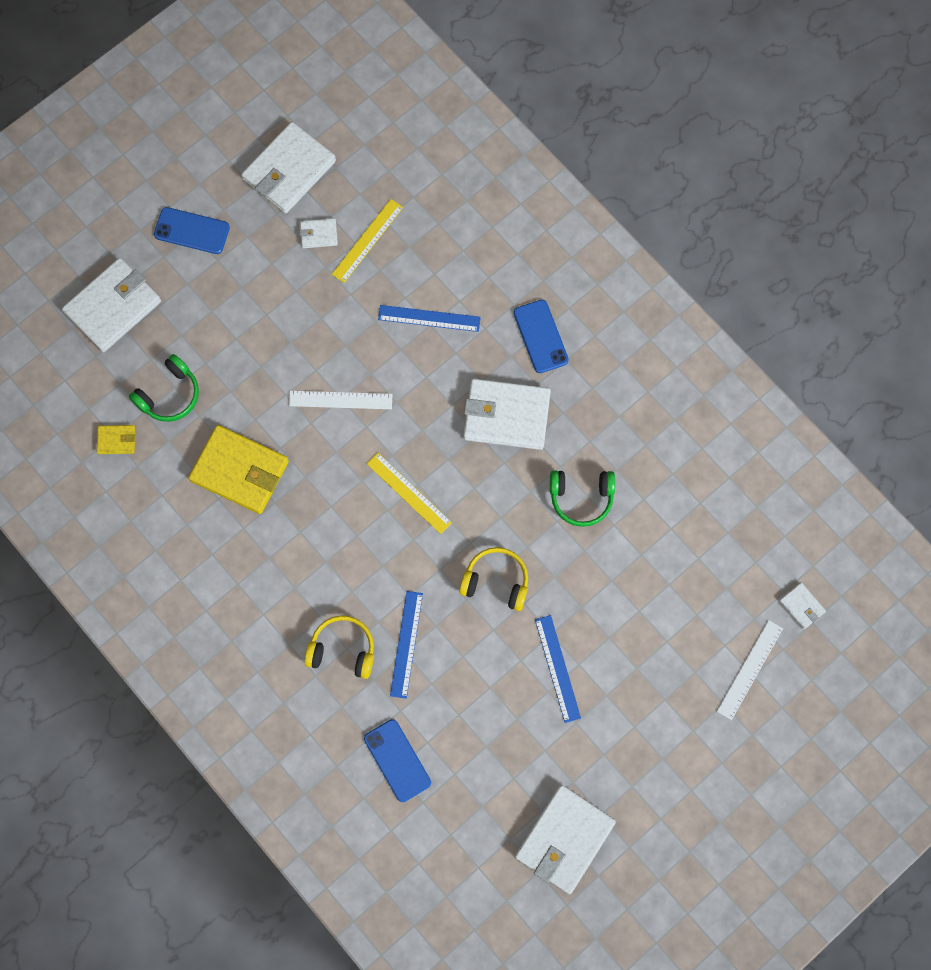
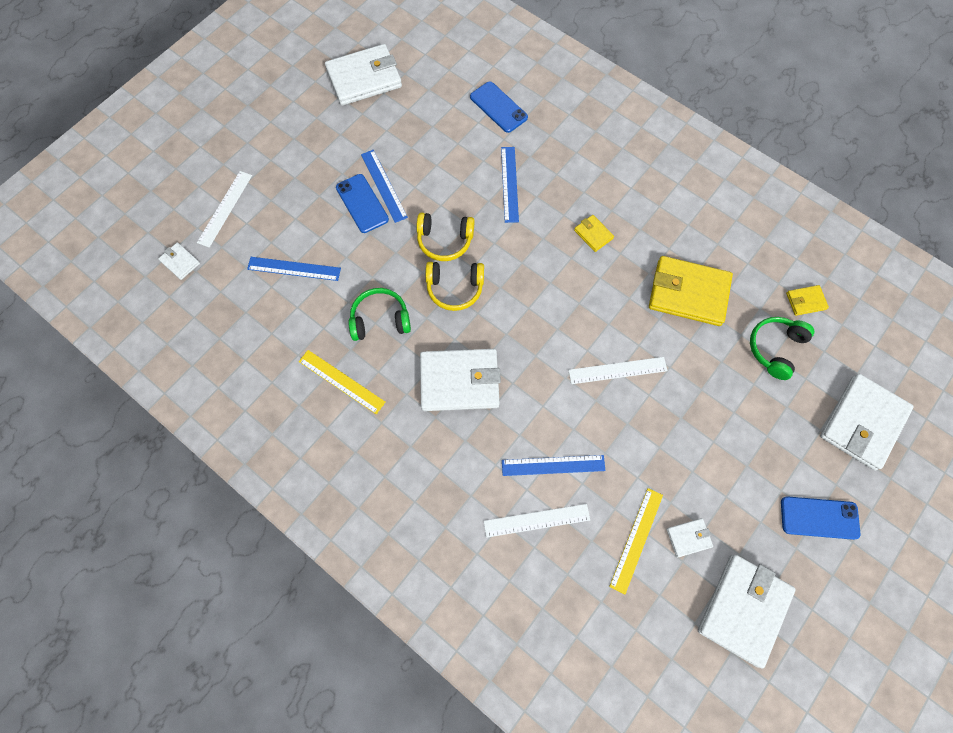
camera: 170 degrees right, 5 degrees down
(324, 560) = (593, 234): none -> yellow wallet
(342, 650) = (560, 172): yellow headphones -> yellow headphones (455, 288)
(409, 493) = (534, 299): yellow ruler -> yellow ruler (341, 381)
(456, 272) = (536, 520): none -> white ruler
(540, 336) = (439, 465): blue phone -> blue phone (362, 203)
(564, 839) = (364, 78): white wallet -> white wallet turned 45 degrees clockwise
(671, 575) = (294, 268): none -> blue ruler

